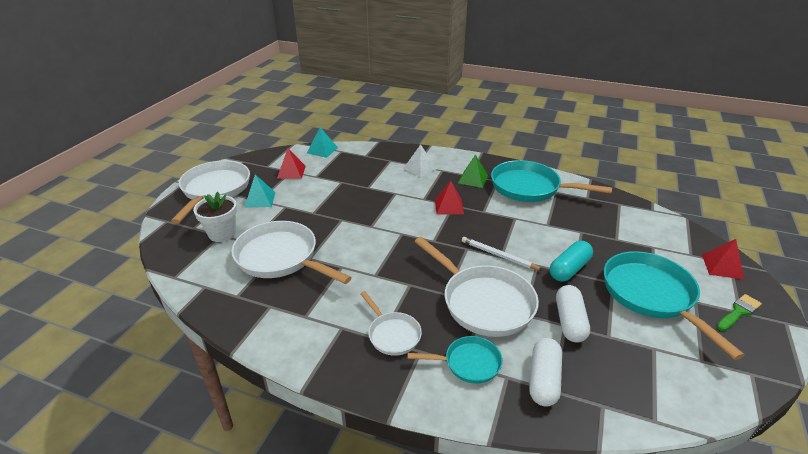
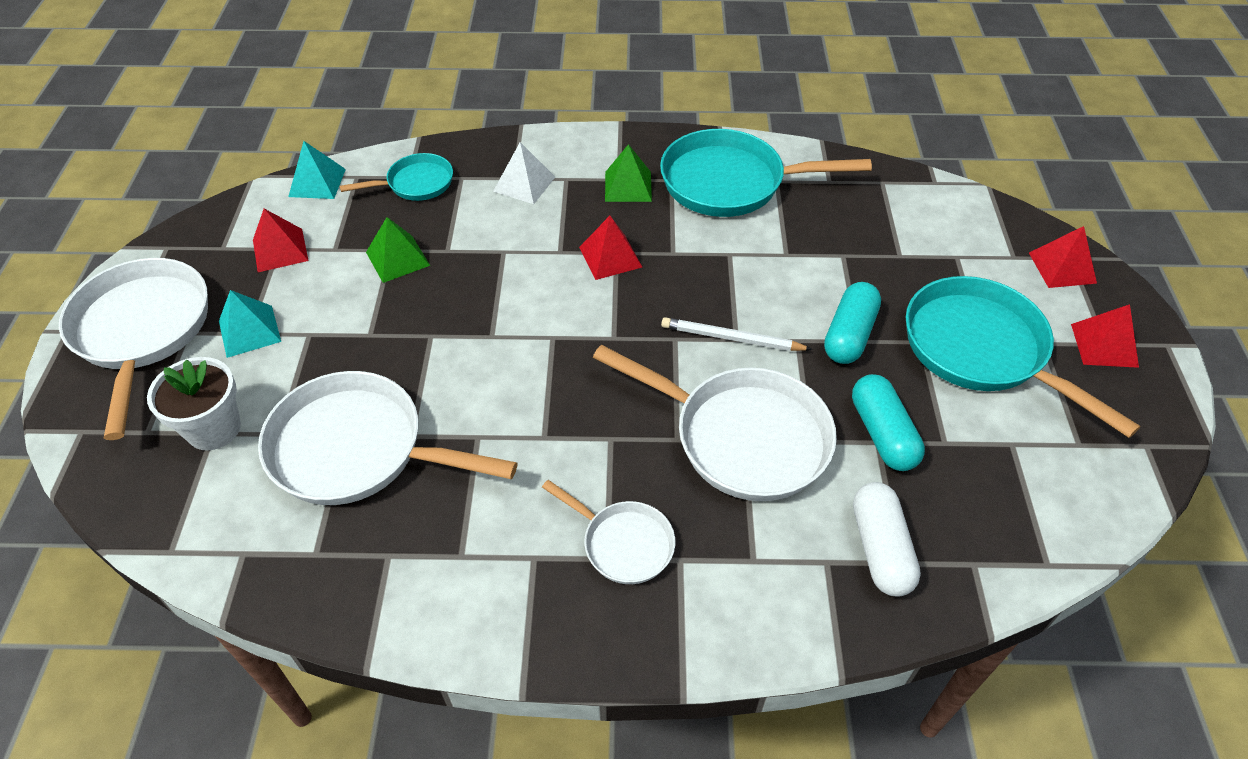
camera: 20 degrees left, 15 degrees up
(343, 186) = (398, 258): none -> green pyramid
(468, 363) = (762, 557): turquoise pan -> turquoise pan (416, 184)
(569, 321) = (882, 433): white capsule -> turquoise capsule
(738, 312) = (1104, 345): green brush -> red pyramid

